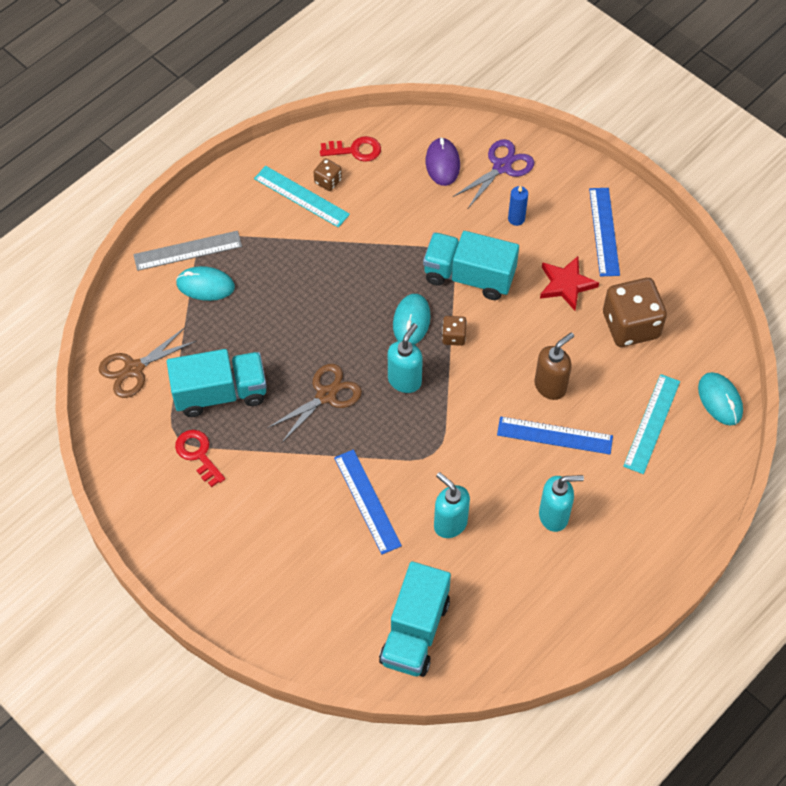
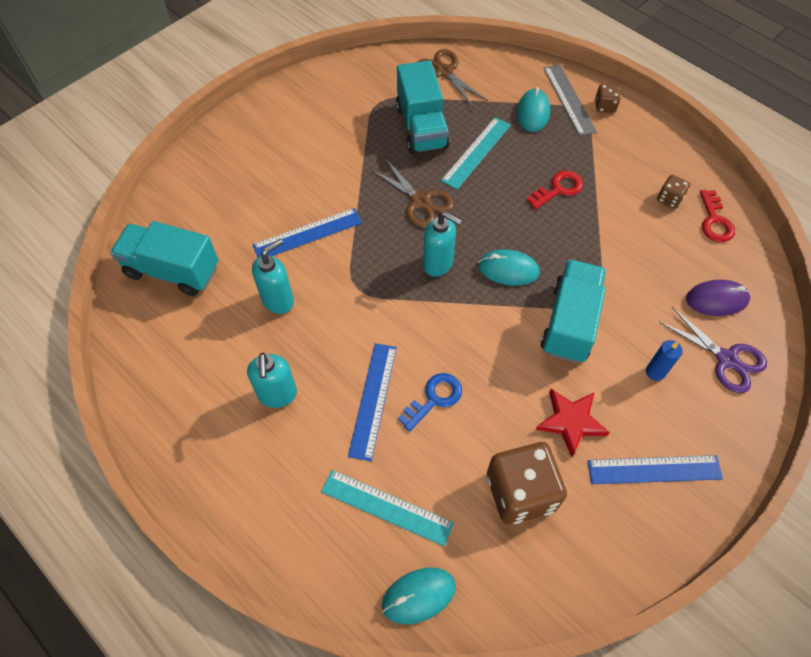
camera: 90 degrees right, 0 degrees up
(198, 454) = (361, 115): red key -> red key (558, 189)
(301, 196) = (646, 178): turquoise ruler -> turquoise ruler (476, 152)
(453, 336) = (492, 307): brown dice -> brown dice (605, 106)
(550, 386) = (434, 398): brown soap dispenser -> blue key

